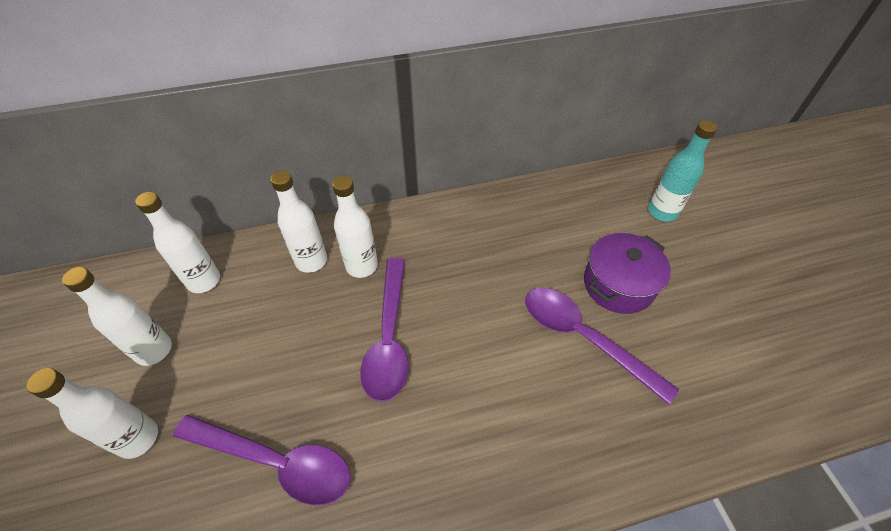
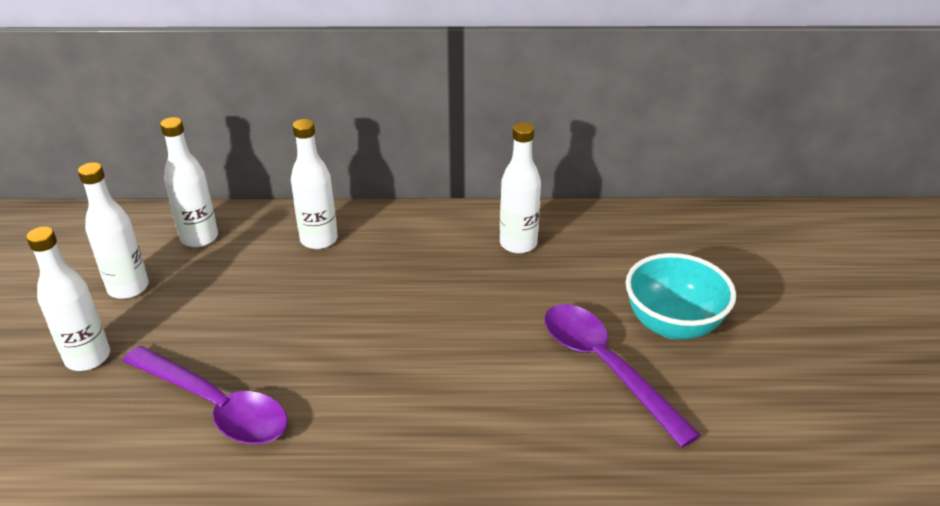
camera: 15 degrees right, 15 degrees down
(361, 266) = (372, 254): white bottle -> white bottle (518, 244)
(389, 338) = (377, 324): purple spoon -> none
(618, 285) = (672, 324): purple pot -> turquoise bowl
(662, 212) = (764, 263): turquoise bottle -> none

